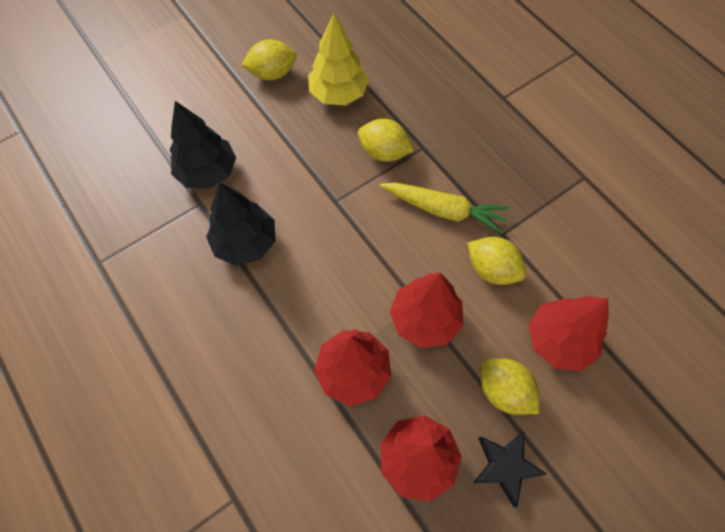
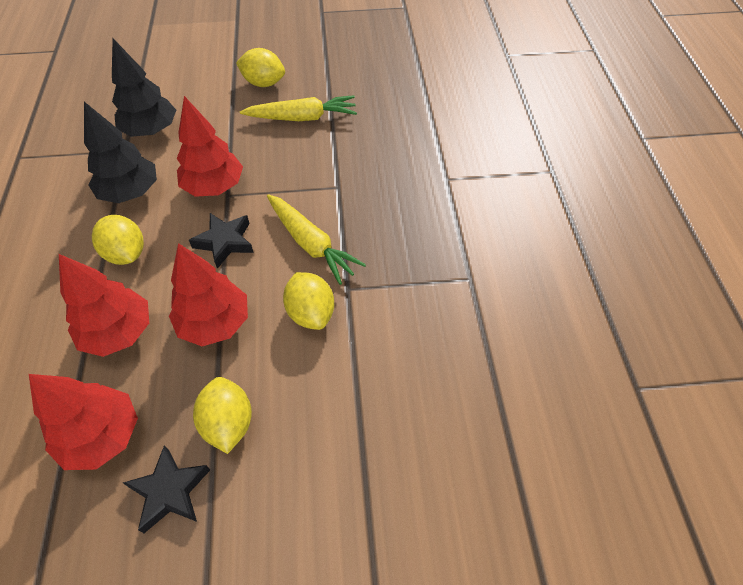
camera: 30 degrees right, 10 degrees down
(338, 94) = (302, 118): yellow tree -> yellow carrot
(372, 245) = (225, 242): none -> black star
(384, 152) = (300, 176): yellow lemon -> yellow lemon (126, 254)
(558, 340) = (319, 408): red tree -> red tree (214, 187)

